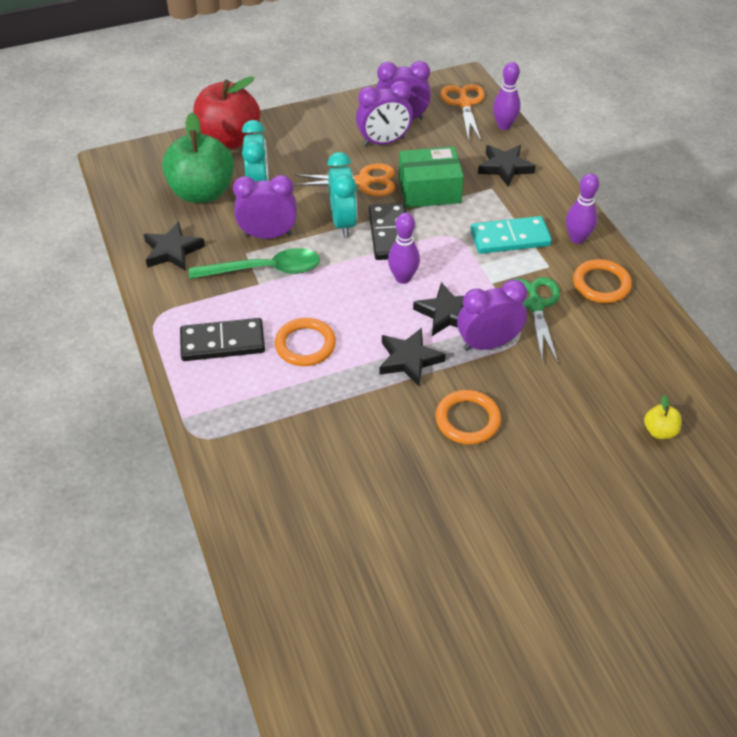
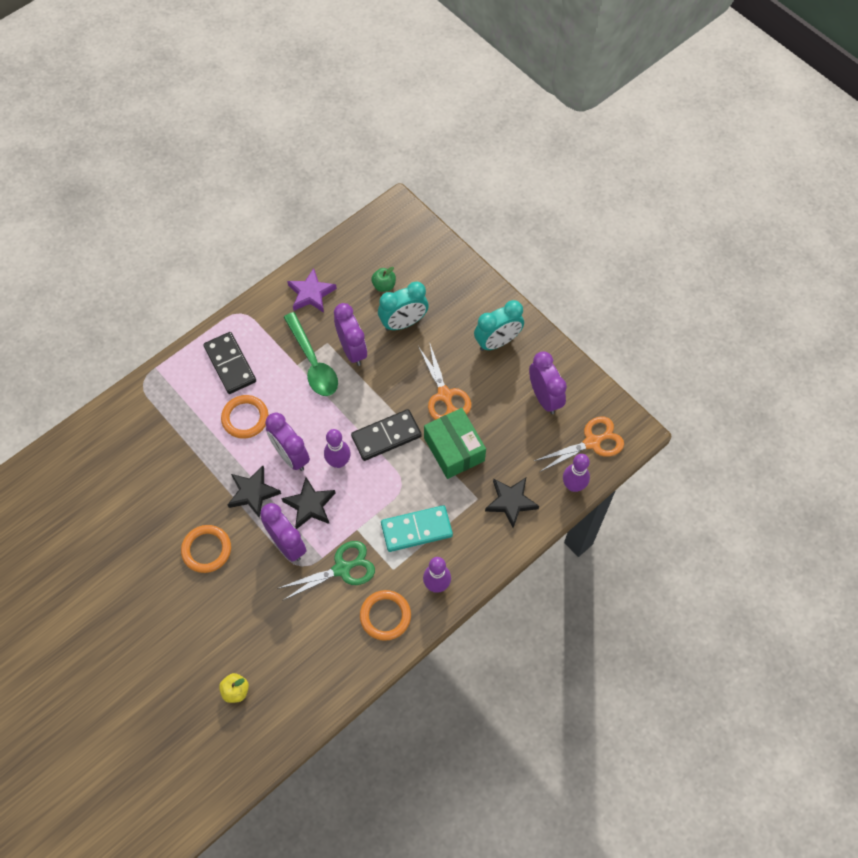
camera: 70 degrees right, 15 degrees up
(172, 251) = (311, 294): black star -> purple star
(202, 192) = (384, 285): green apple -> green apple, size x0.42
(229, 139) = (457, 277): red apple -> none
(343, 222) = (387, 397): turquoise clock -> turquoise clock (497, 342)
(384, 142) = (505, 393): purple clock -> purple clock (291, 456)
(510, 238) = (416, 530): turquoise domino -> turquoise domino turned 75 degrees counterclockwise

